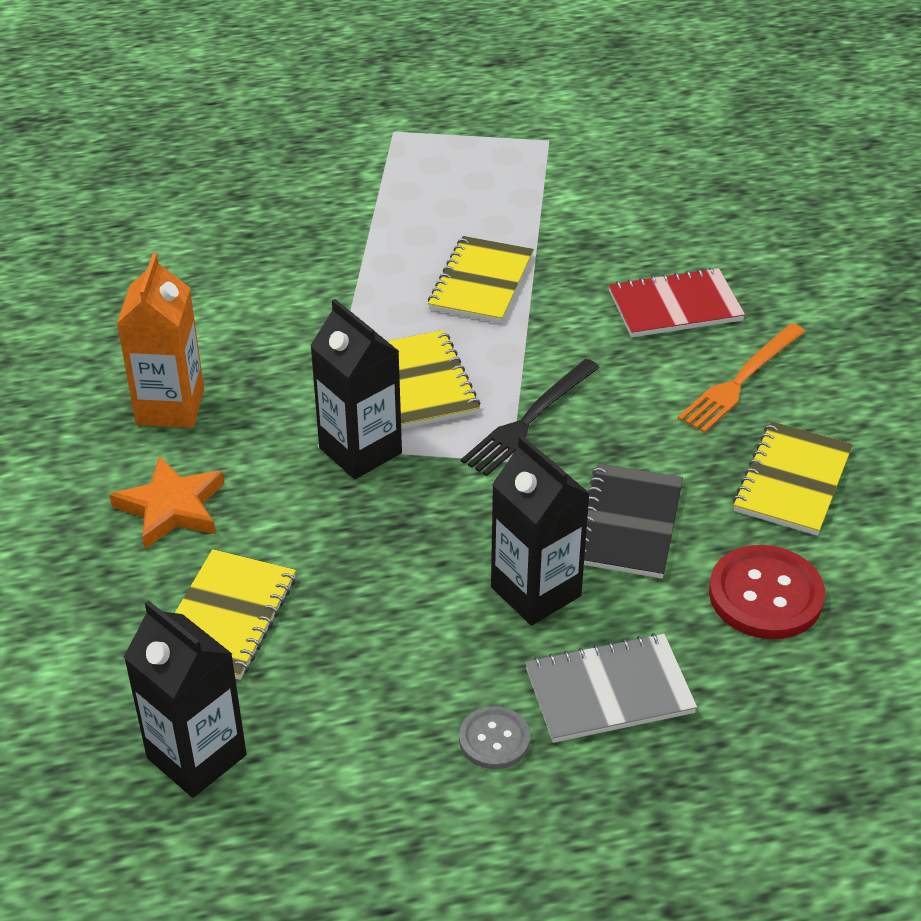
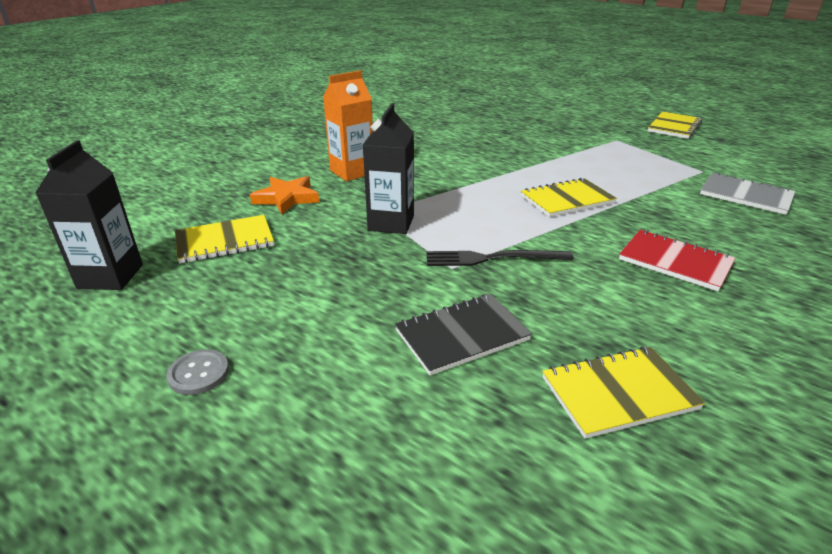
camera: 50 degrees right, 10 degrees down
(423, 382) = (467, 217): yellow notebook -> yellow notebook (674, 127)
(536, 591) = (353, 327): black carton -> none
(609, 691) = (290, 405): grey notebook -> grey notebook (745, 195)
(740, 381) = (666, 318): orange fork -> none
(765, 595) = (481, 442): red button -> none

